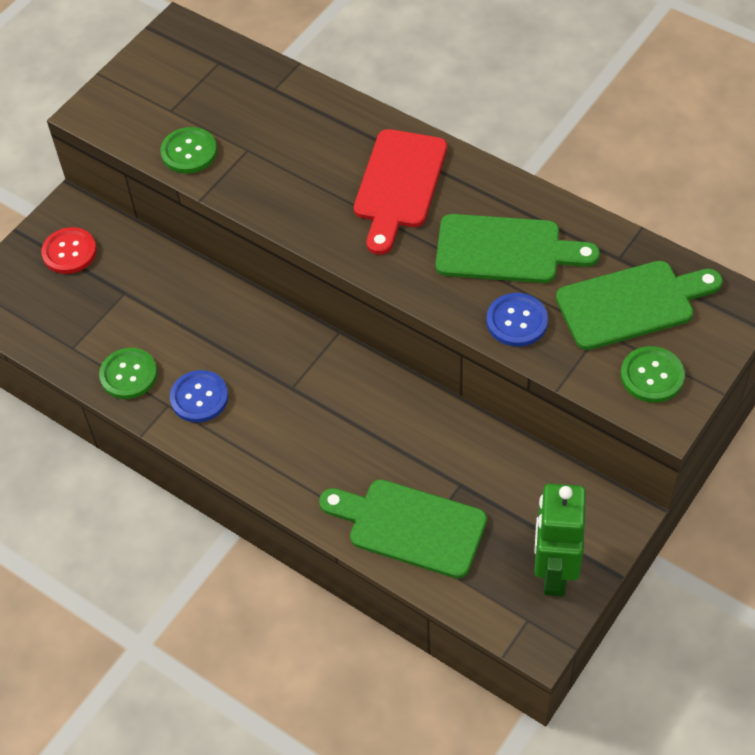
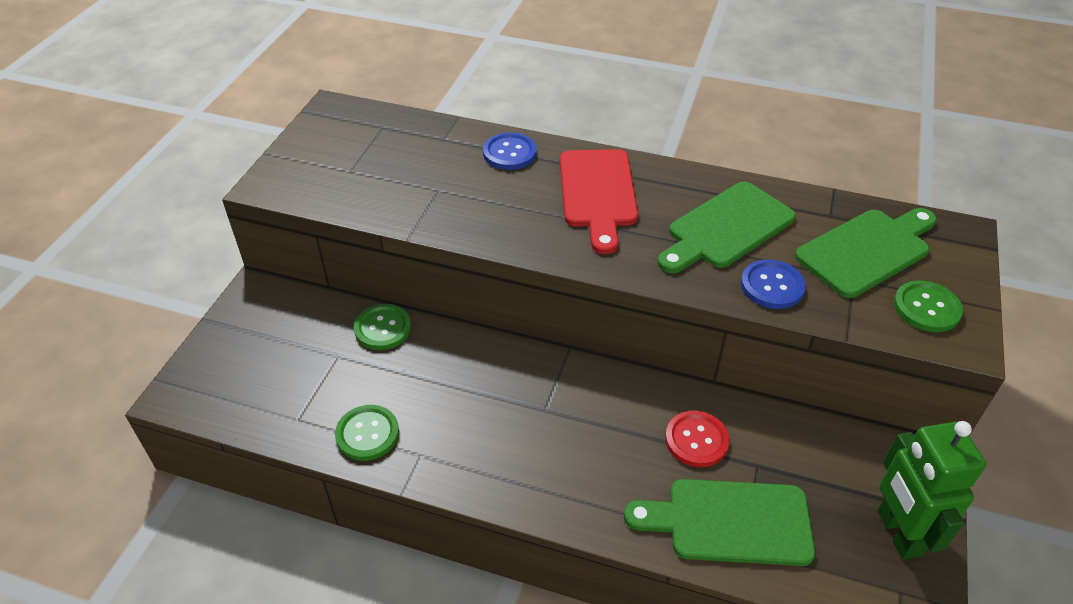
camera: 20 degrees left, 10 degrees down
(69, 252) = (267, 328): red button -> red button (696, 440)
(189, 152) = (380, 201): green button -> green button (383, 328)
(199, 397) = (452, 440): blue button -> blue button (509, 153)
(506, 250) = (726, 228): green cutting board -> green cutting board turned 150 degrees clockwise

